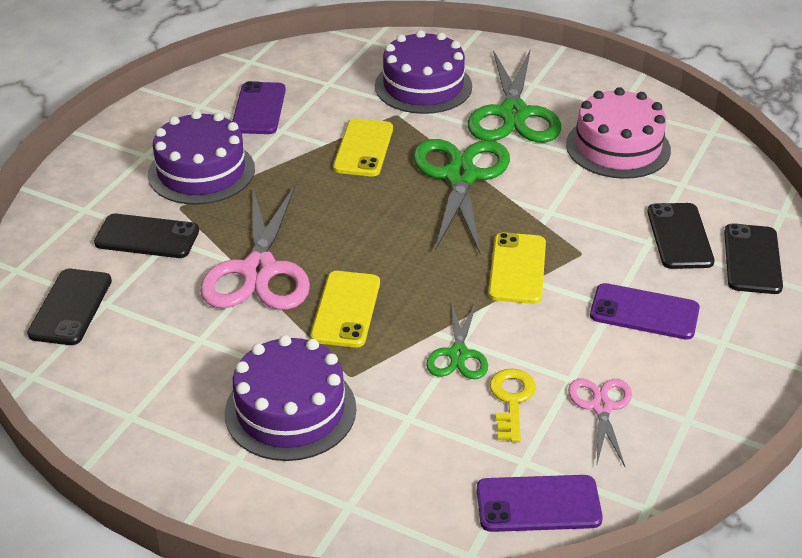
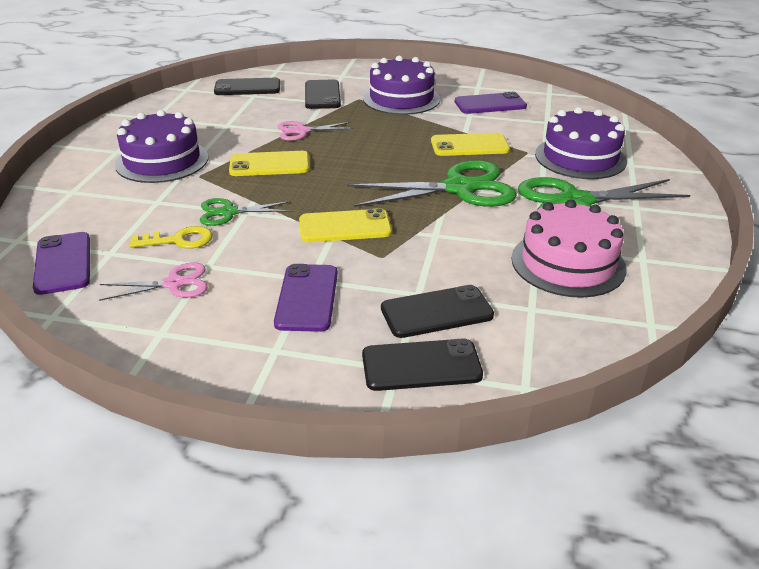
camera: 75 degrees right, 5 degrees down
(259, 270) = (302, 131): pink scissors -> pink scissors, size x0.53

